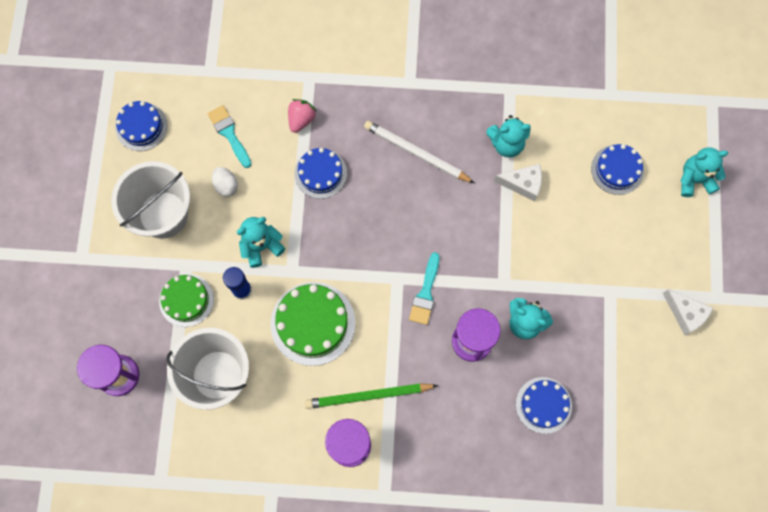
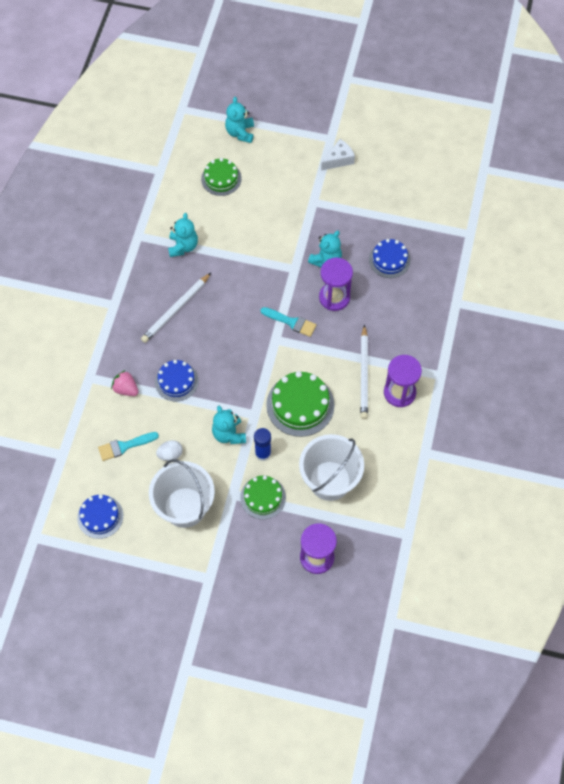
camera: 80 degrees left, 10 degrees down
(368, 396) = (364, 374): green pencil -> white pencil
(523, 184) = (218, 241): white cheese -> none
(617, 169) = (221, 179): blue cake -> green cake

